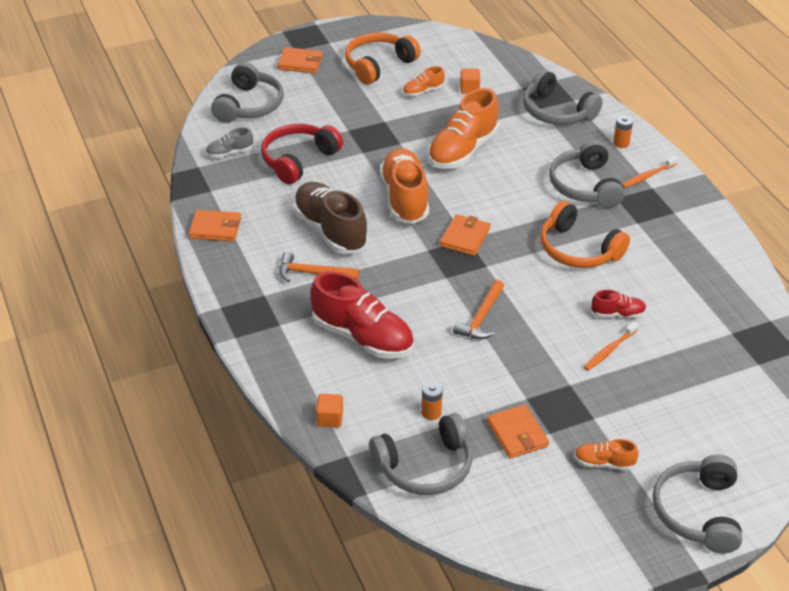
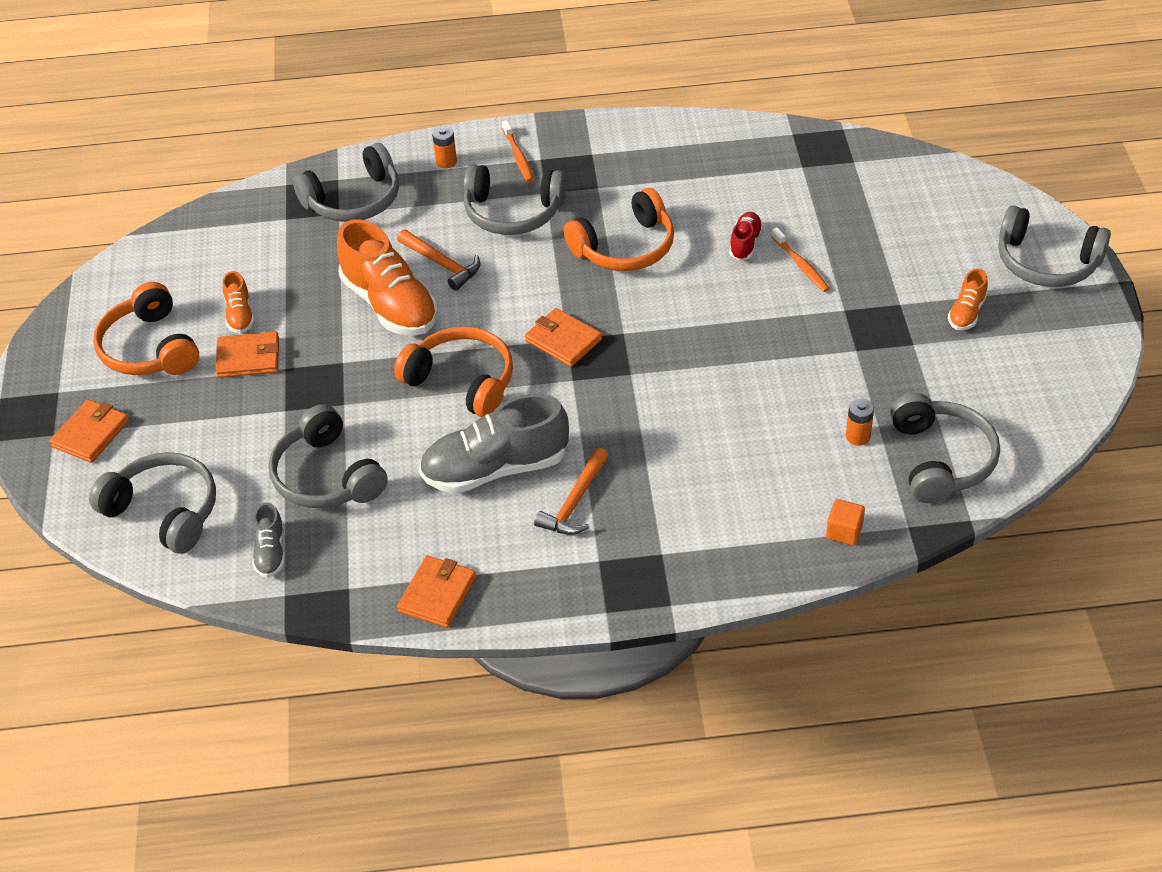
camera: 70 degrees left, 5 degrees up
(298, 160) = (326, 476): red headphones -> grey headphones
(330, 230) = (495, 469): brown shoe -> grey shoe
(362, 337) = (712, 474): red shoe -> none
(404, 198) = (462, 381): orange shoe -> orange headphones
(469, 88) = (259, 268): orange cube -> none
(481, 318) = (713, 358): orange hammer -> orange hammer (442, 264)
(517, 434) = (908, 371): orange wallet -> orange wallet (248, 358)

